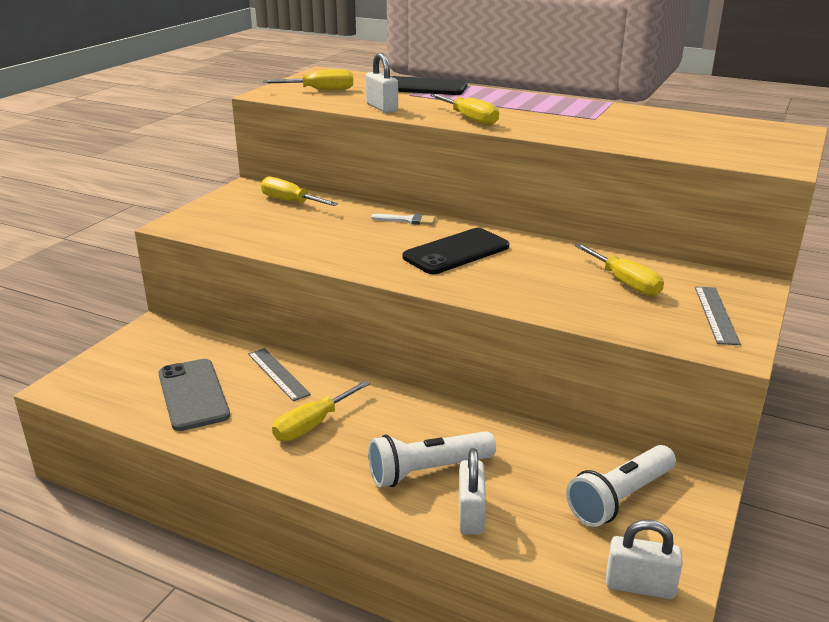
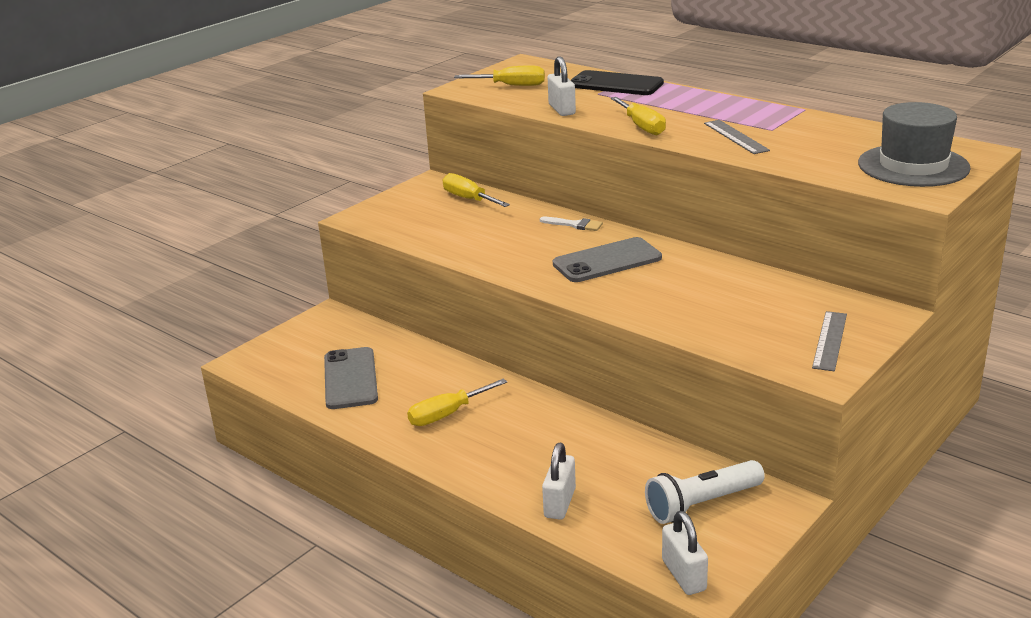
camera: 15 degrees right, 0 degrees up
(278, 374) = (430, 366): grey ruler -> grey ruler (735, 137)
(427, 471) = (535, 463): white flashlight -> none
(456, 252) = (607, 261): black phone -> grey phone
(625, 283) = (757, 303): yellow screwdriver -> none
(639, 586) = (684, 575): white padlock -> white padlock turned 45 degrees clockwise
(748, 143) = (913, 166): none -> grey hat

